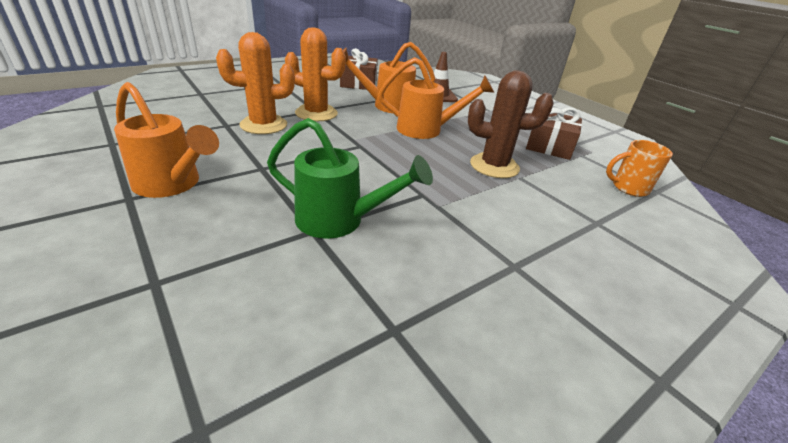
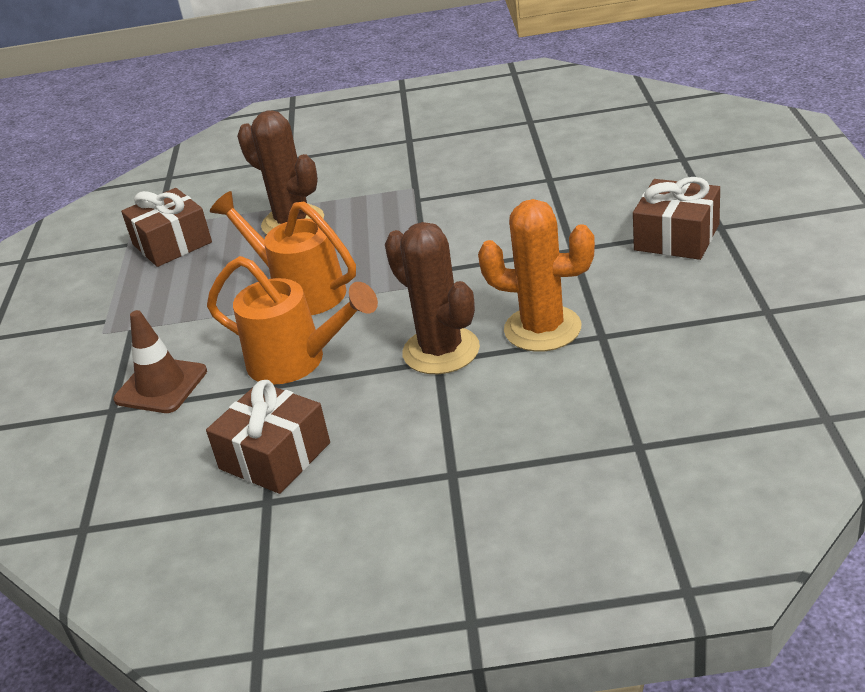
camera: 140 degrees left, 0 degrees up
(172, 184) = (676, 237): orange watering can -> brown gift
(316, 113) = (441, 351): orange cactus -> brown cactus
(339, 220) = (520, 184): green watering can -> none
(628, 188) = (191, 183): orange mug -> none

